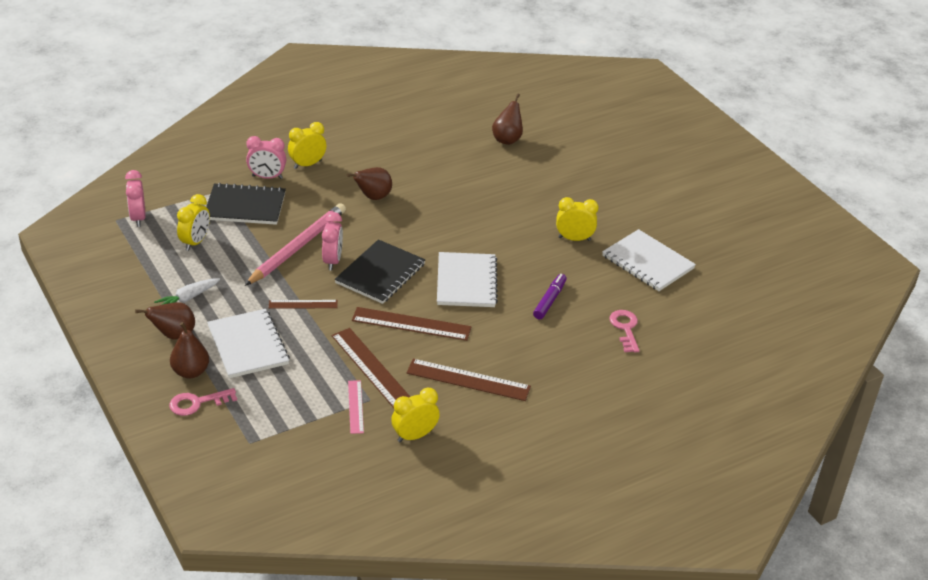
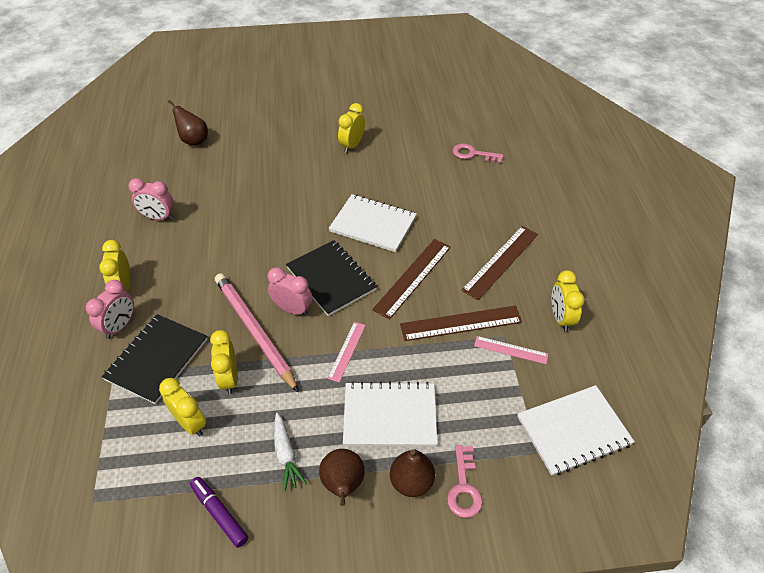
camera: 65 degrees left, 10 degrees up
(138, 218) = (106, 474): pink clock -> pink clock (158, 217)
(244, 248) = (229, 378): none -> yellow clock
(303, 304) = (347, 351): brown ruler -> pink ruler
(373, 197) = (213, 251): brown pear -> none
(549, 300) = (421, 183): purple marker -> purple marker (219, 513)
(648, 262) = (402, 118): white notebook -> white notebook (573, 431)

